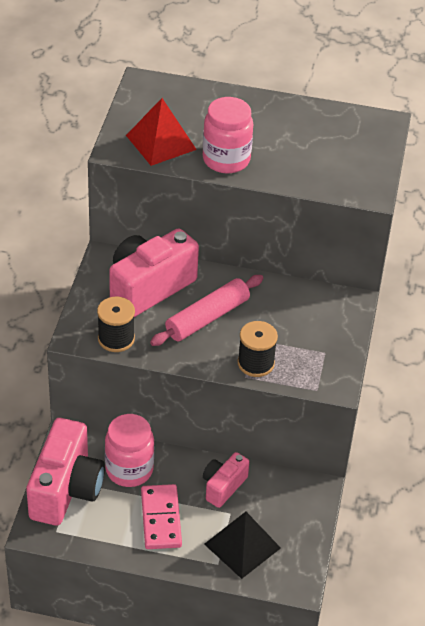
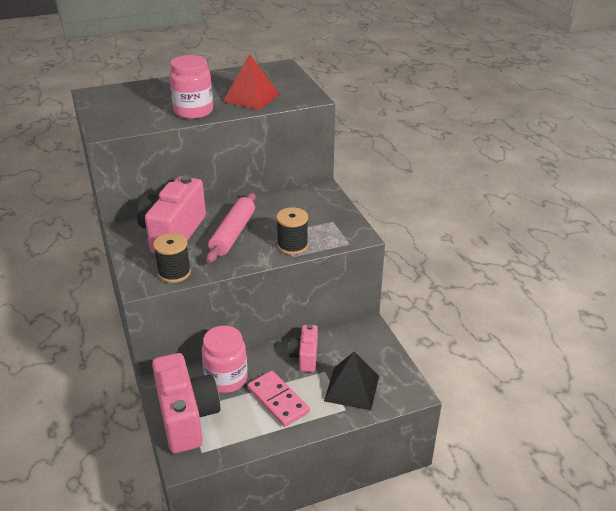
camera: 30 degrees left, 10 degrees down
(161, 142) = (135, 117): red pyramid -> red pyramid (251, 97)

